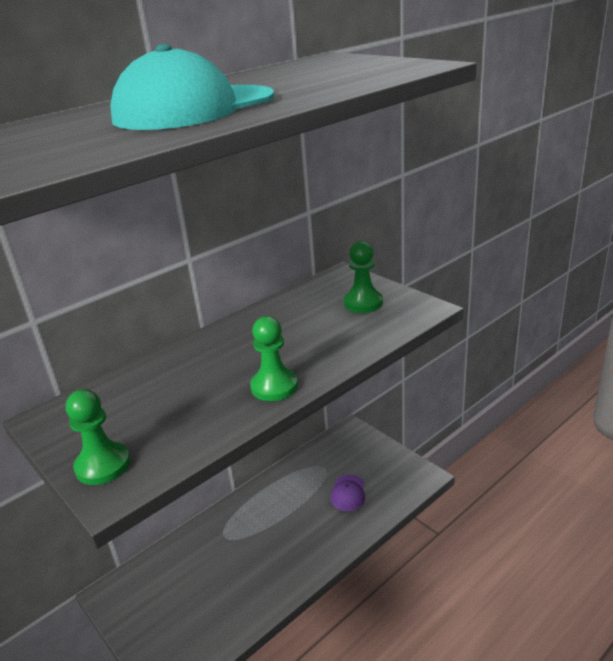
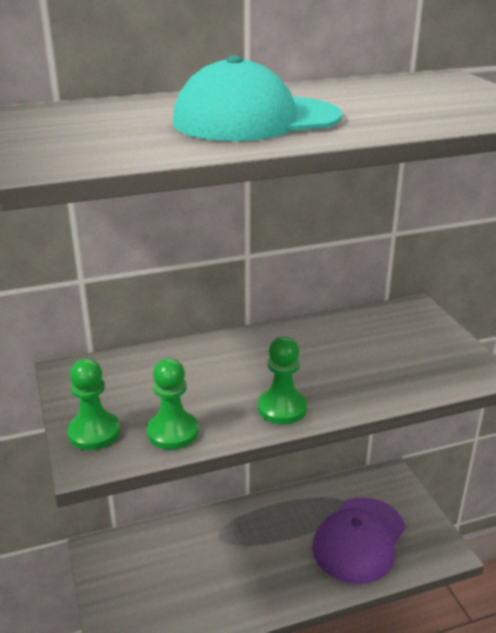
camera: 20 degrees right, 0 degrees up
(348, 493) = (359, 540): purple cap -> purple cap, size x2.13
(363, 303) = (420, 347): green pawn -> green pawn (172, 432)

